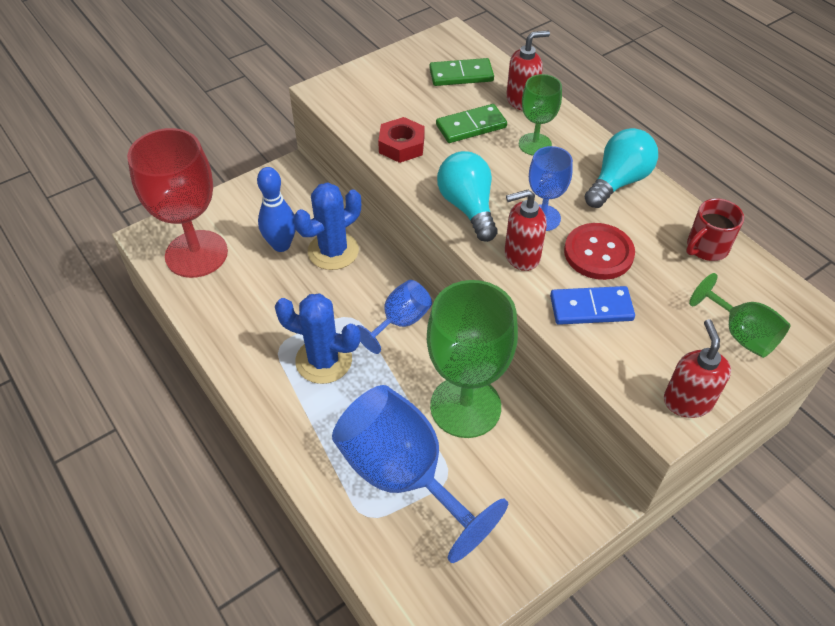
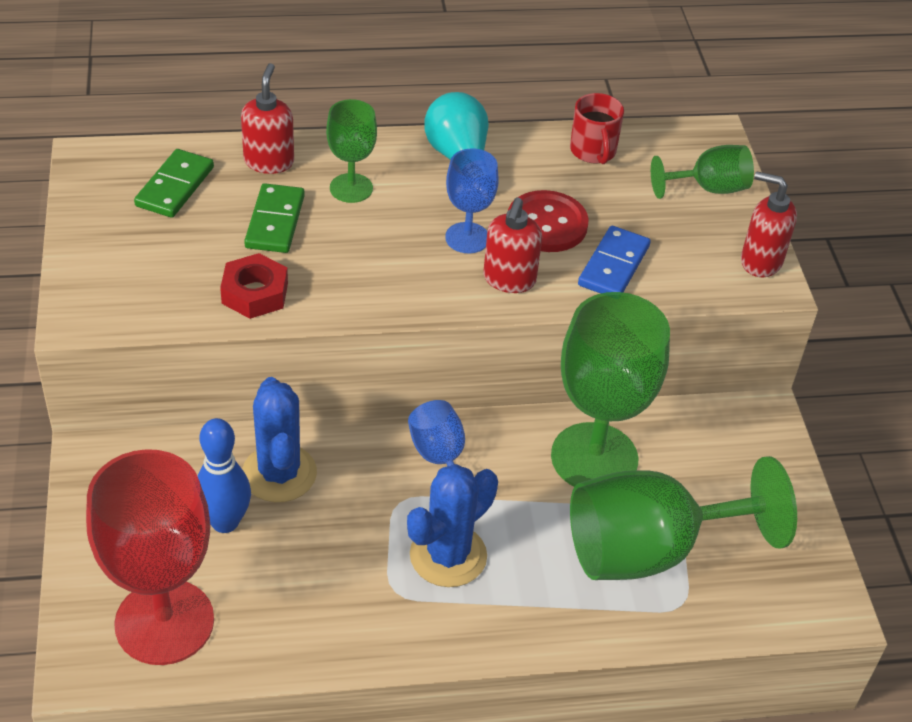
camera: 65 degrees left, 5 degrees down
(403, 475) = (649, 550): blue goblet -> green goblet
(468, 207) = (405, 286): turquoise light bulb -> none

